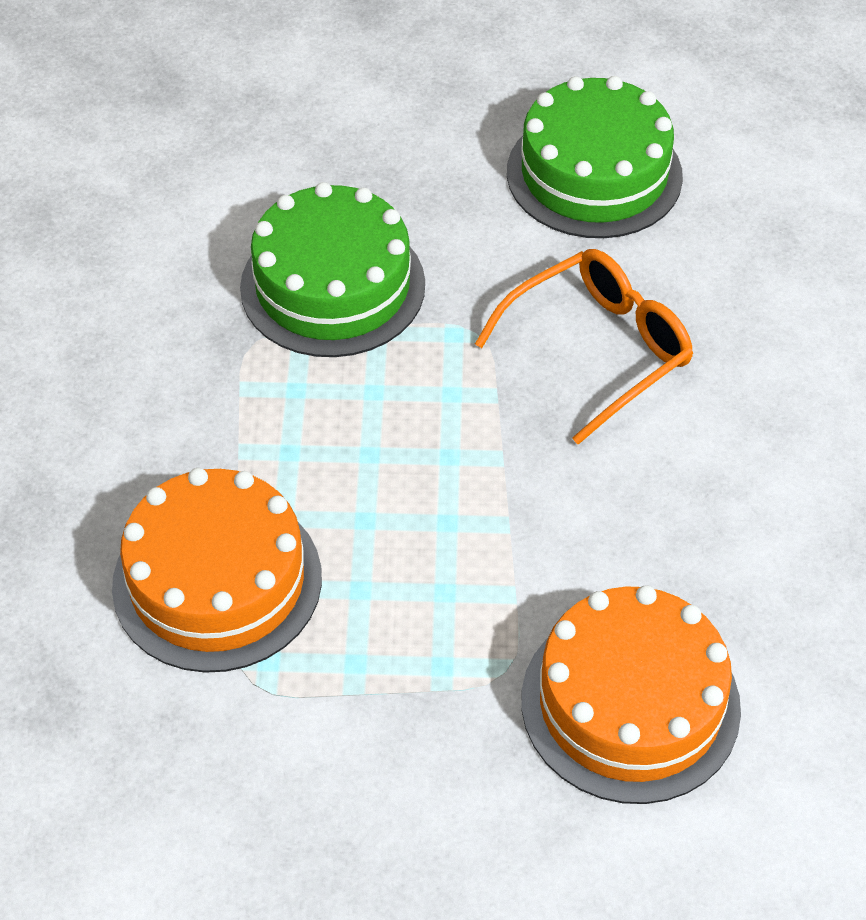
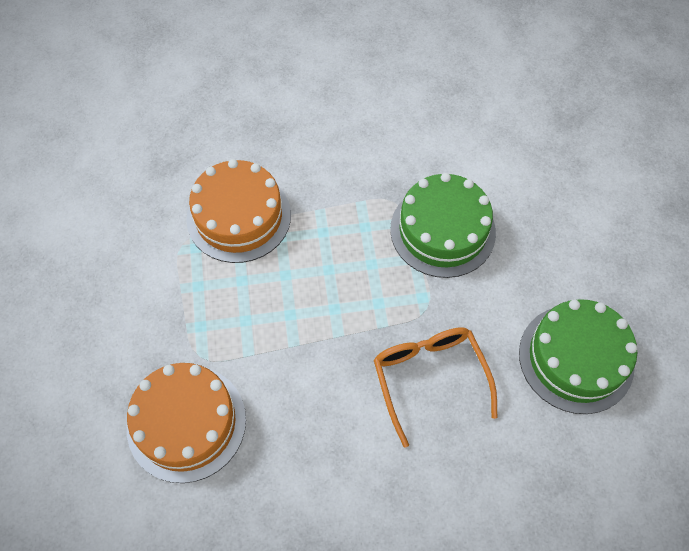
camera: 80 degrees right, 10 degrees up
(598, 350) = (429, 378): orange glasses -> orange glasses turned 150 degrees counterclockwise

